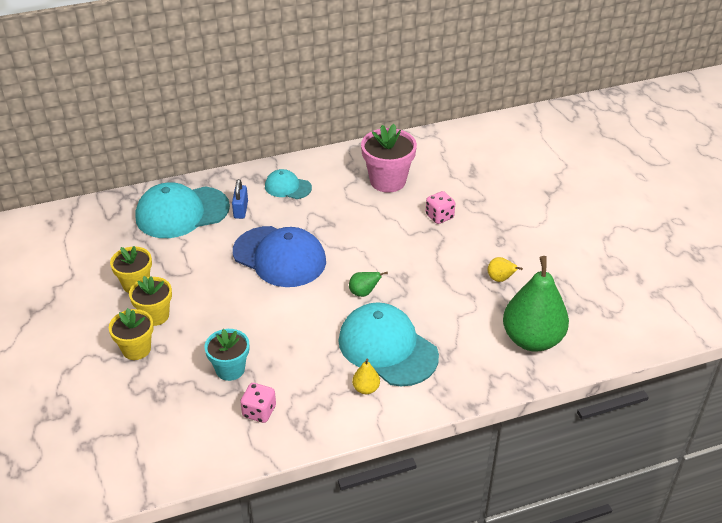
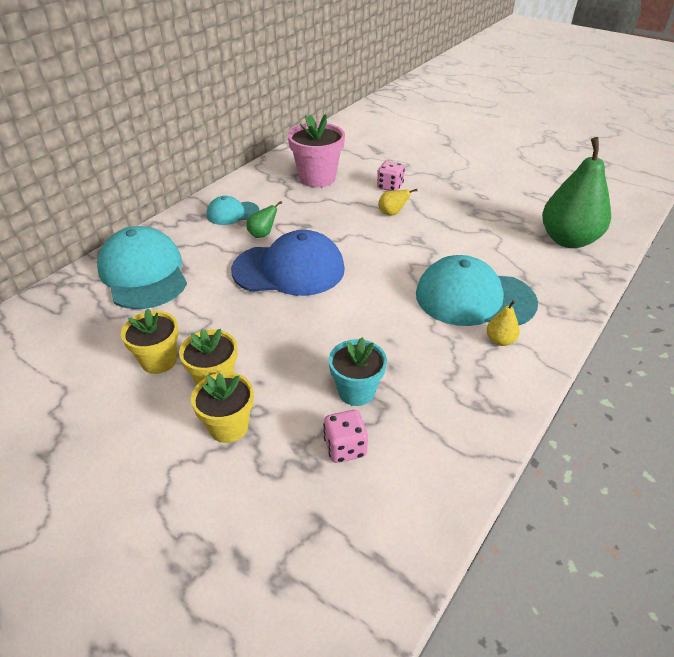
camera: 35 degrees left, 0 degrees up
(182, 212) = (143, 273): turquoise cap -> turquoise cap turned 120 degrees clockwise
(241, 210) = (205, 247): blue padlock -> none
(259, 411) = (433, 416): pink dice -> pink dice (345, 447)
(364, 293) = (400, 265): green pear -> green pear (262, 234)
(500, 279) = (490, 210): yellow pear -> yellow pear (392, 213)

